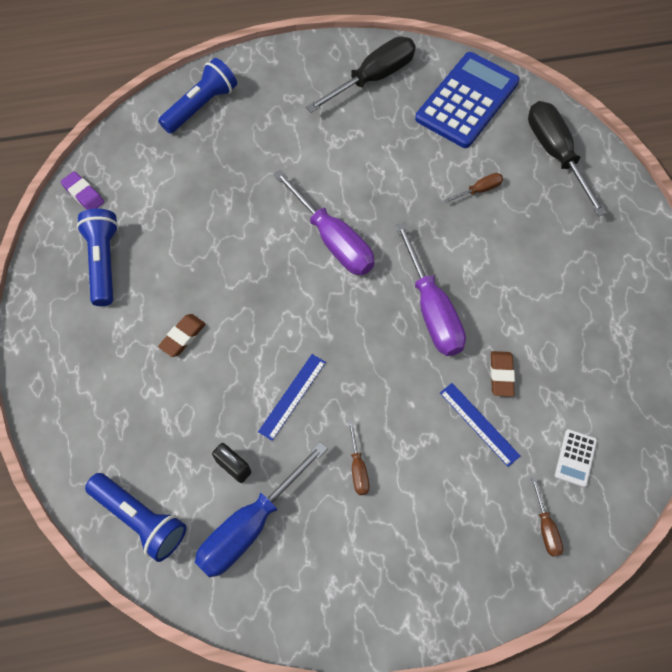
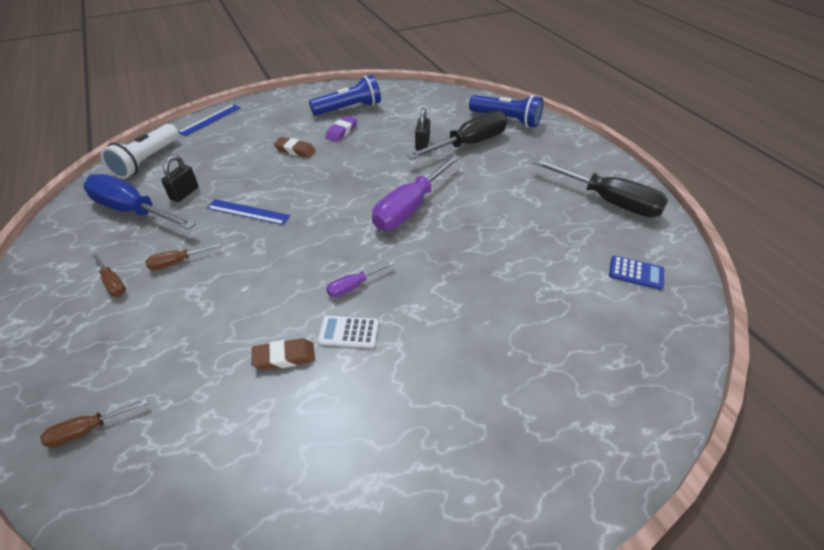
camera: 75 degrees right, 20 degrees down
(83, 194) = (400, 91): purple eraser -> purple eraser (342, 131)
(141, 519) = (147, 161): blue flashlight -> white flashlight
(220, 201) = (422, 144): none -> black padlock
(432, 310) = (353, 286): purple screwdriver -> purple screwdriver, size x0.46
(467, 100) = (636, 273): blue calculator -> blue calculator, size x0.41
(479, 190) = (521, 302): brown screwdriver -> brown screwdriver (113, 283)
(479, 424) = (222, 346): blue ruler -> blue ruler (210, 120)
(555, 153) = (620, 369): black screwdriver -> black screwdriver (470, 144)
(575, 458) = (175, 452): white calculator -> white calculator (348, 332)

